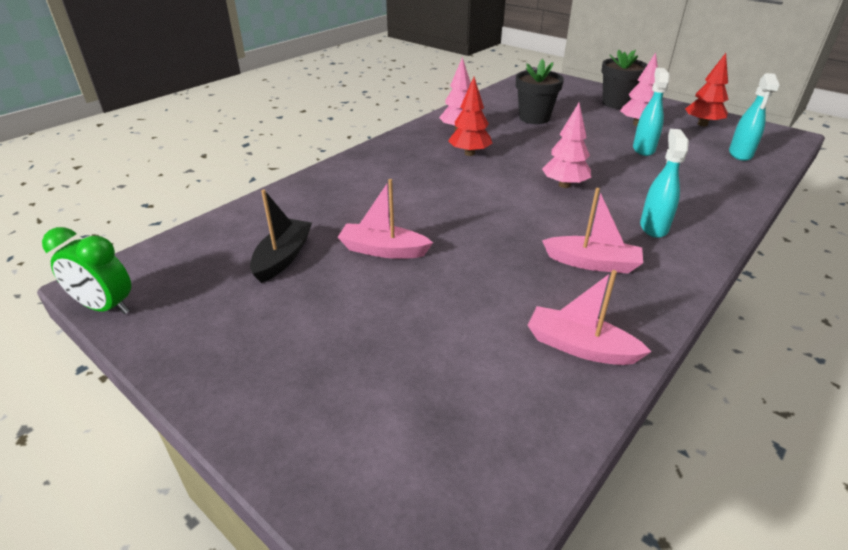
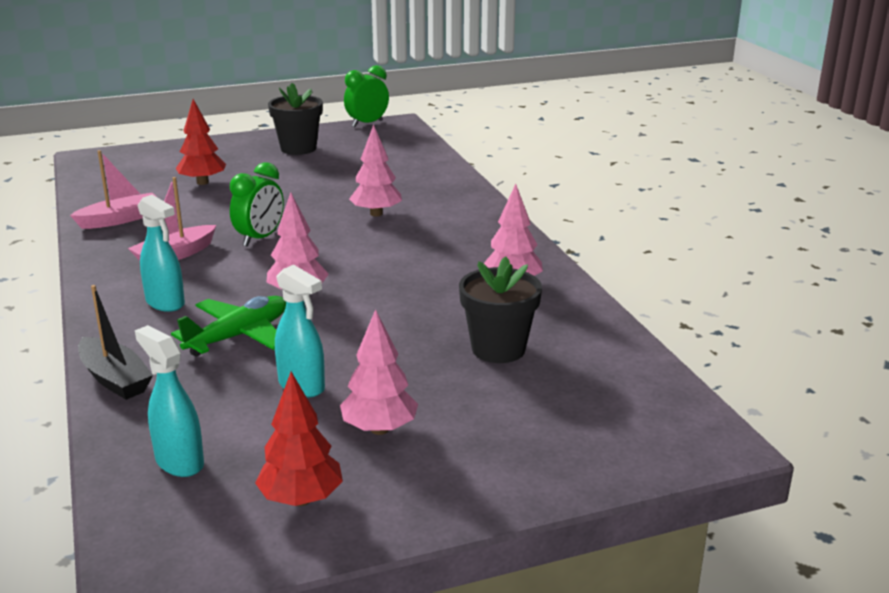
camera: 120 degrees right, 10 degrees down
(283, 257) = (354, 165): black boat -> black boat (115, 379)
(383, 250) = (314, 193): pink boat -> none
(401, 202) = (376, 214): none -> pink tree
(469, 153) = (437, 269): red tree -> red tree (202, 182)
(510, 235) = (260, 238): none -> green clock
(616, 103) = (483, 458): black flower pot -> black flower pot (298, 148)
(638, 183) = (238, 336): none -> green plane

